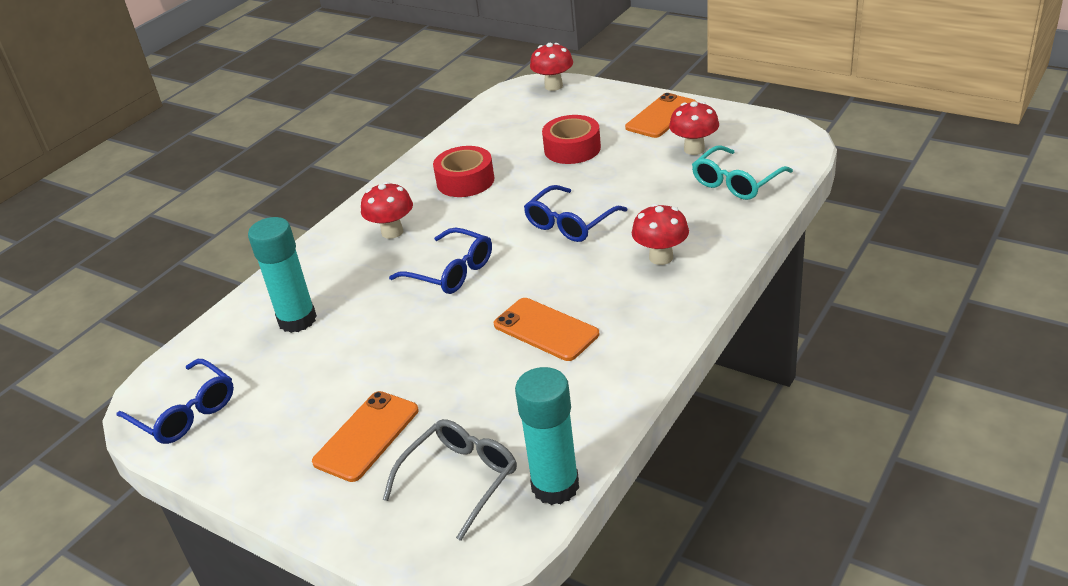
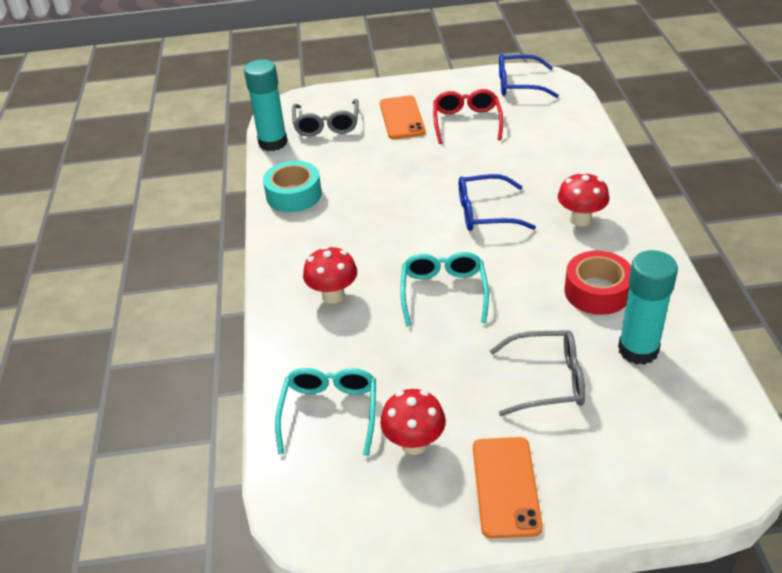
camera: 140 degrees right, 5 degrees up
(297, 320) = (540, 142): turquoise glue stick -> turquoise glue stick (638, 350)
(316, 386) = (467, 122): none -> red glasses
(546, 329) = (365, 207): orange phone -> none
(553, 86) = (710, 482): red mushroom -> none
(570, 223) = (443, 292): blue glasses -> turquoise glasses
(572, 149) = (547, 380): red tape -> grey glasses
(602, 383) = (294, 195): none -> turquoise tape

